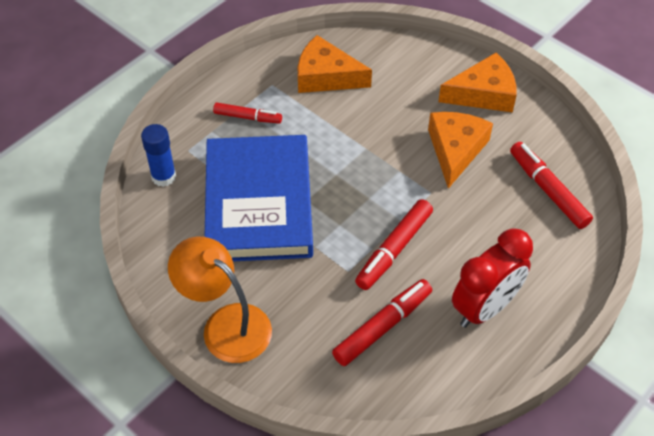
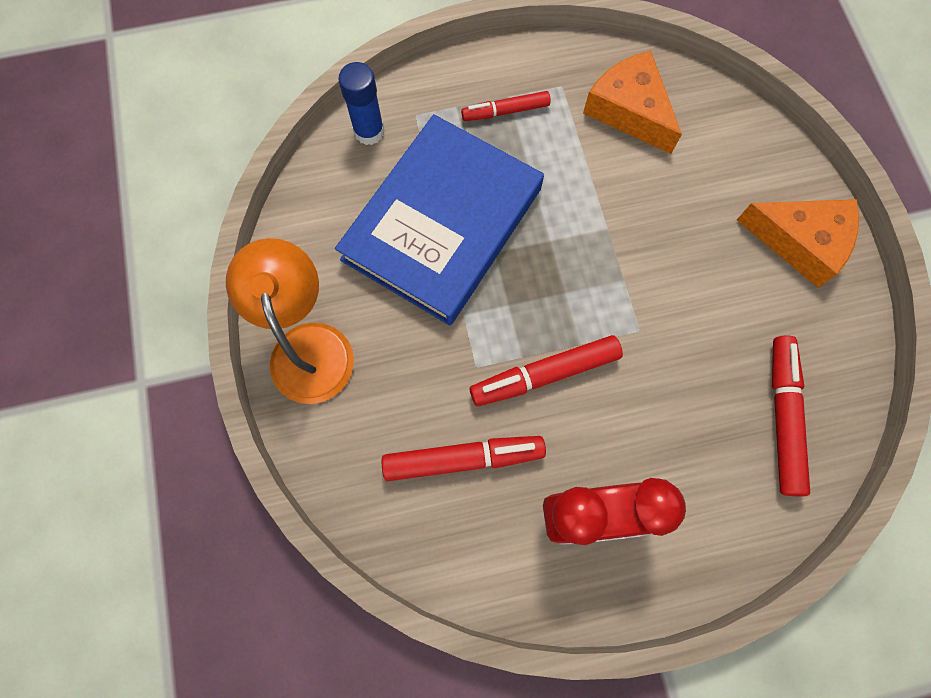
camera: 35 degrees right, 20 degrees up
(247, 117) = (506, 111): red marker -> red marker turned 120 degrees clockwise
(455, 150) = (709, 294): orange cheese -> none

